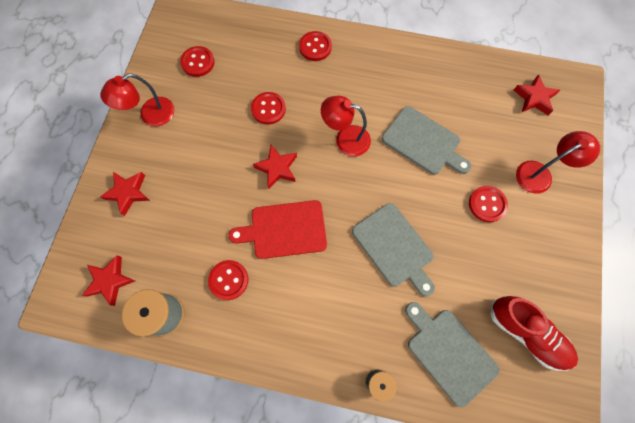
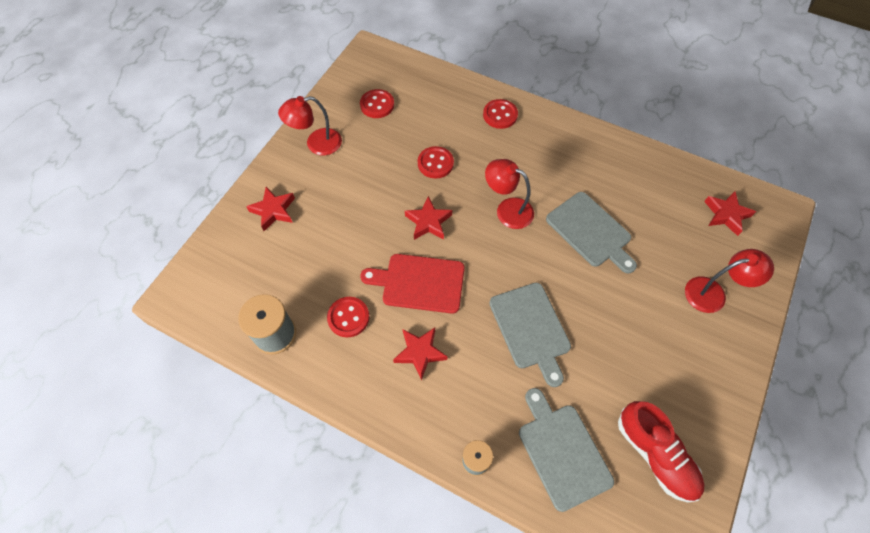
camera: 15 degrees right, 10 degrees down
(110, 281) = (232, 289): red star -> red star (420, 353)
(487, 204) = (644, 310): red button -> none

